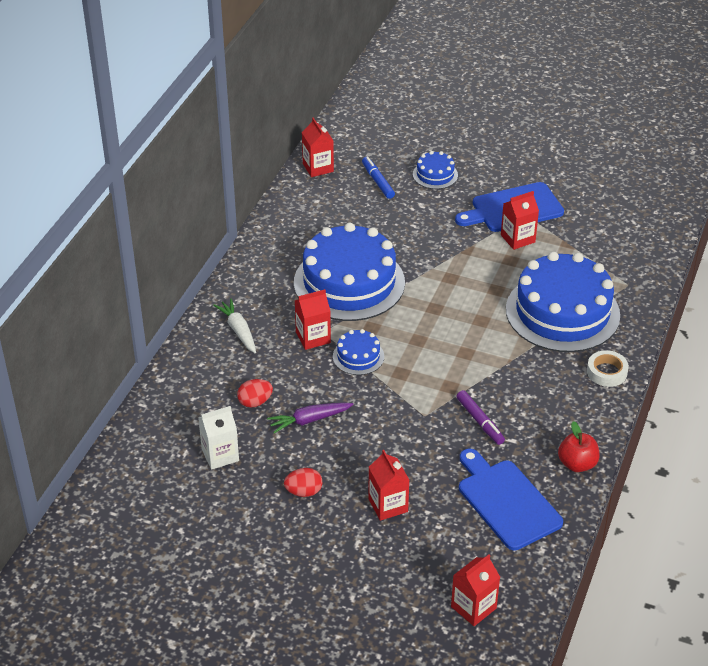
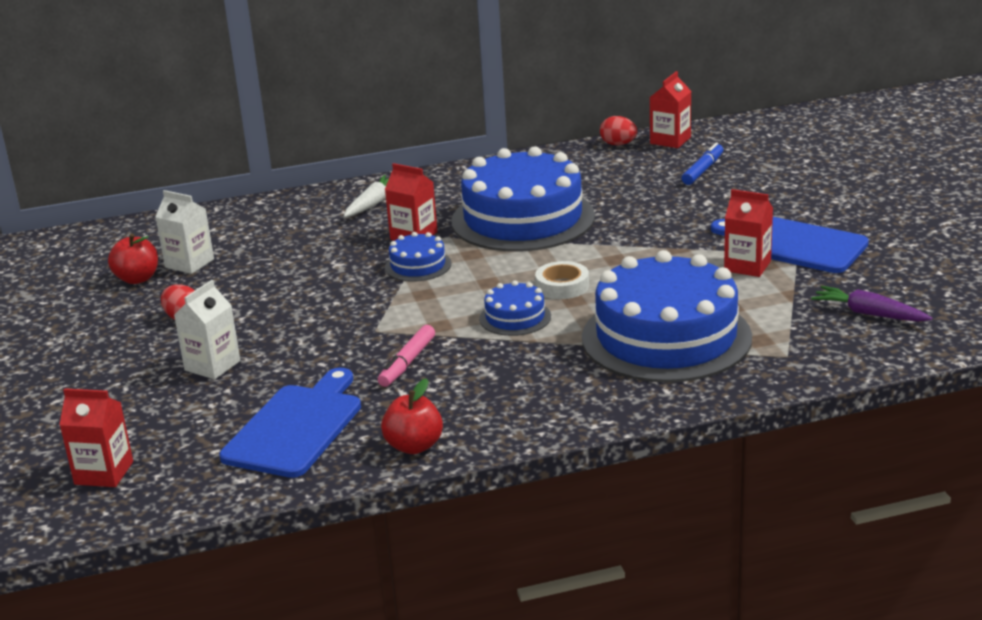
camera: 55 degrees right, 15 degrees down
(212, 490) = (137, 279): none -> red apple
(255, 402) = (283, 248): red egg -> red egg (618, 144)
(309, 420) = (290, 281): purple carrot -> purple carrot (869, 314)
(388, 505) = (212, 366): red carton -> white carton
(435, 175) = (769, 189): blue cake -> blue cake (515, 317)
(480, 421) = (407, 363): purple marker -> pink marker
(606, 372) = (604, 403): white tape -> white tape (562, 286)

